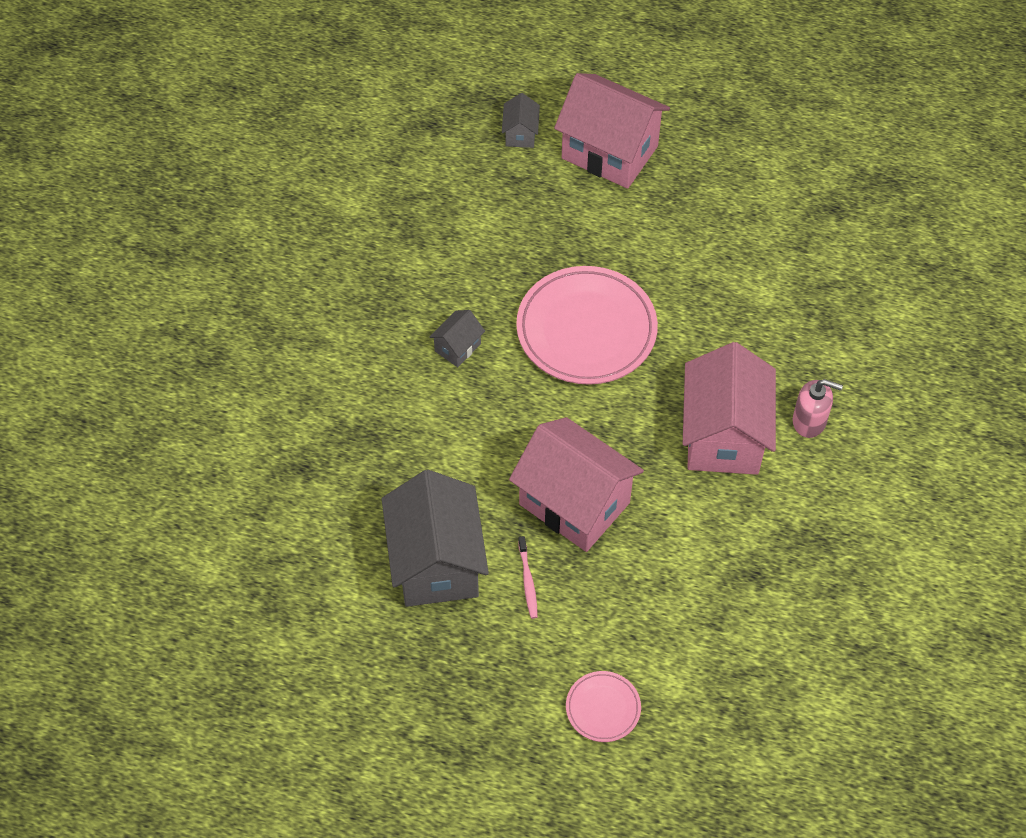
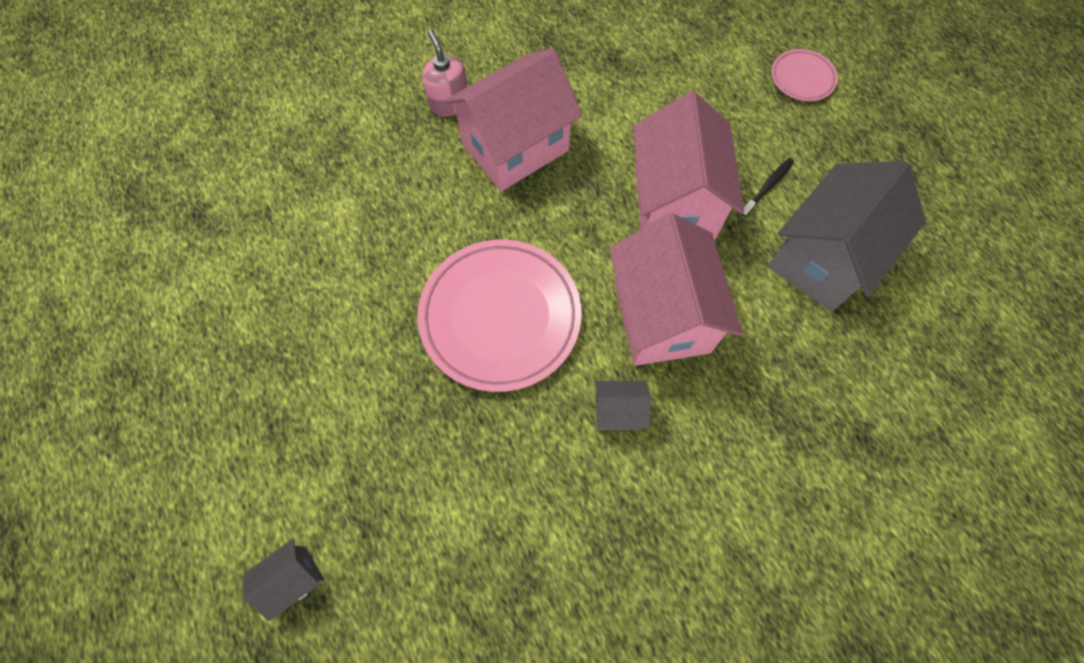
camera: 130 degrees left, 10 degrees up
(528, 581) = (767, 186): pink toothbrush -> black toothbrush
(609, 152) = (257, 459): pink house -> pink house (661, 316)

